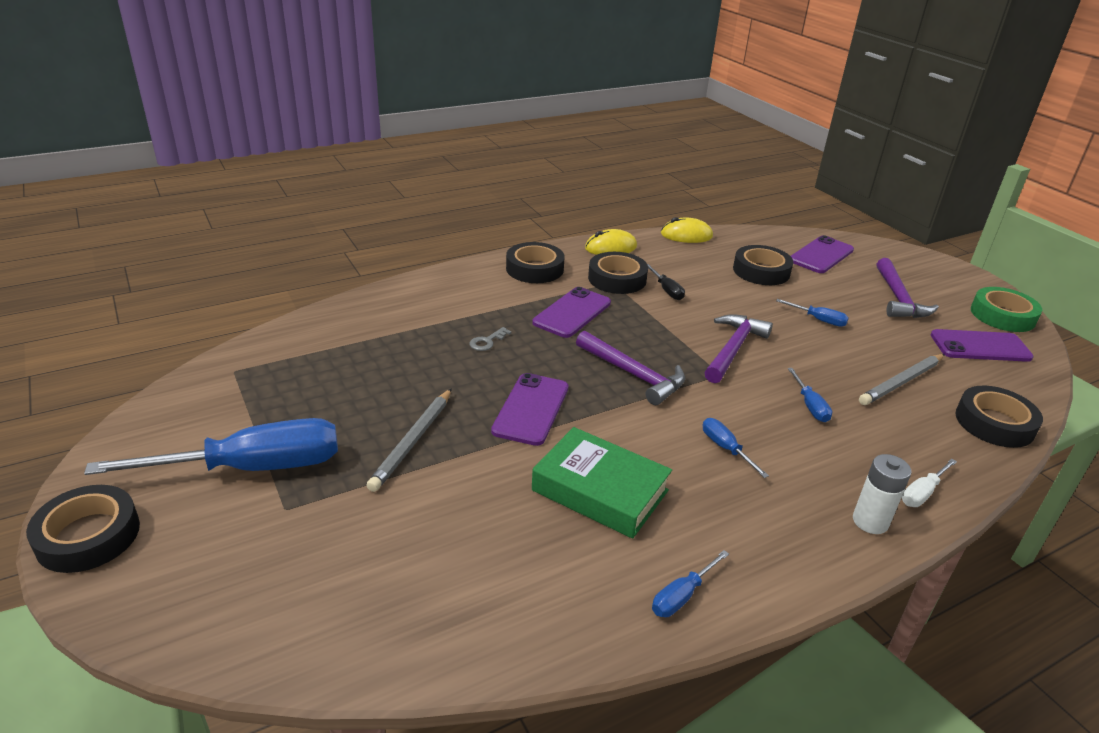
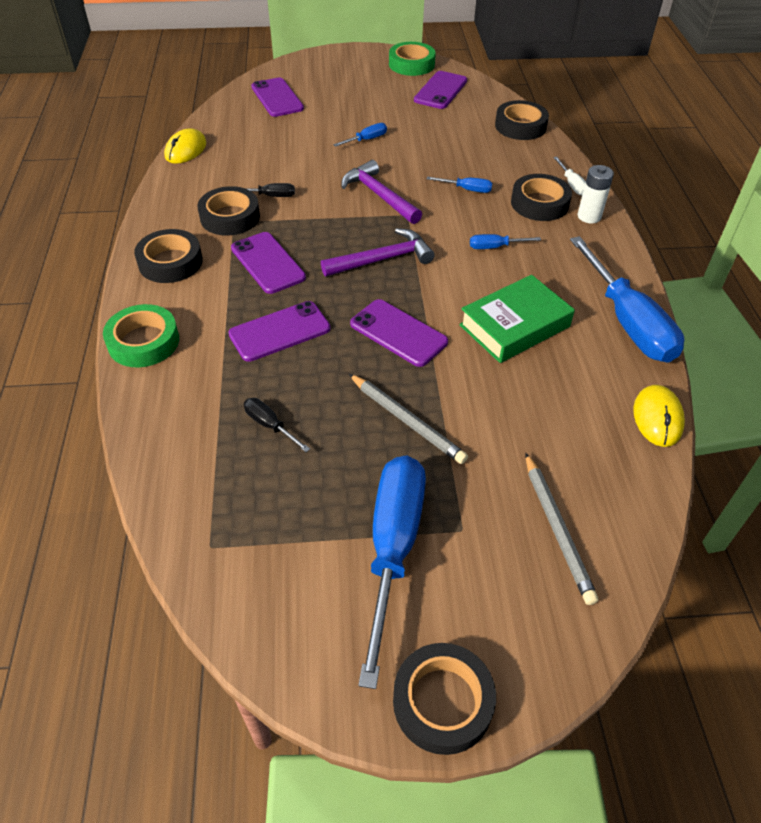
camera: 65 degrees left, 15 degrees up
(371, 365) = (269, 425): none -> black screwdriver
(434, 284) = (143, 342): none -> green tape
(487, 341) = (280, 331): grey key -> purple phone
(611, 247) = (170, 201): yellow mouse -> yellow mouse (657, 418)
(682, 596) = (628, 322): blue screwdriver -> blue screwdriver, size x2.36
(761, 271) = (278, 136): black tape -> black tape (539, 203)
(898, 298) = (362, 93): purple hammer -> none
(901, 382) = (461, 140): grey pencil -> grey pencil (557, 529)

